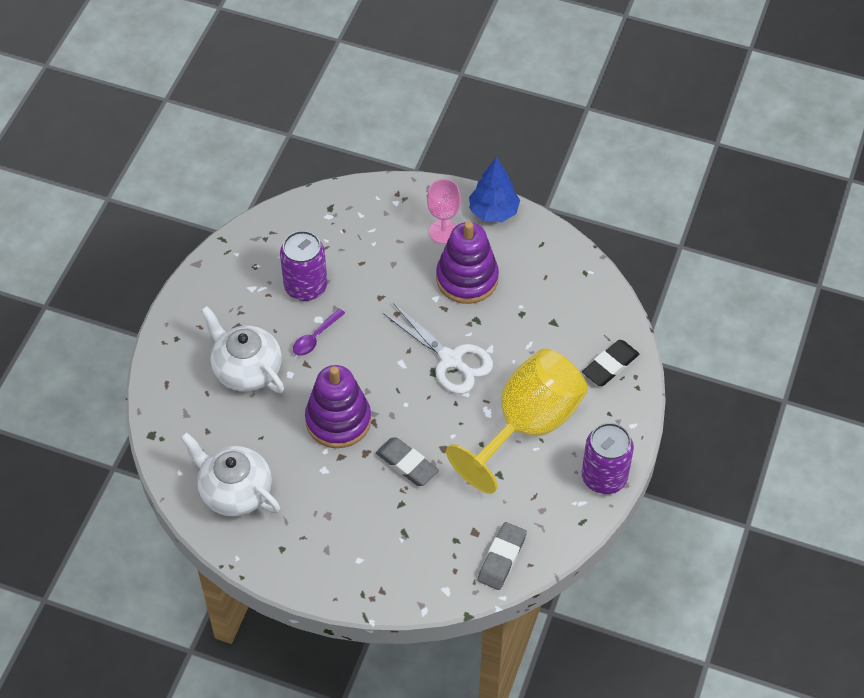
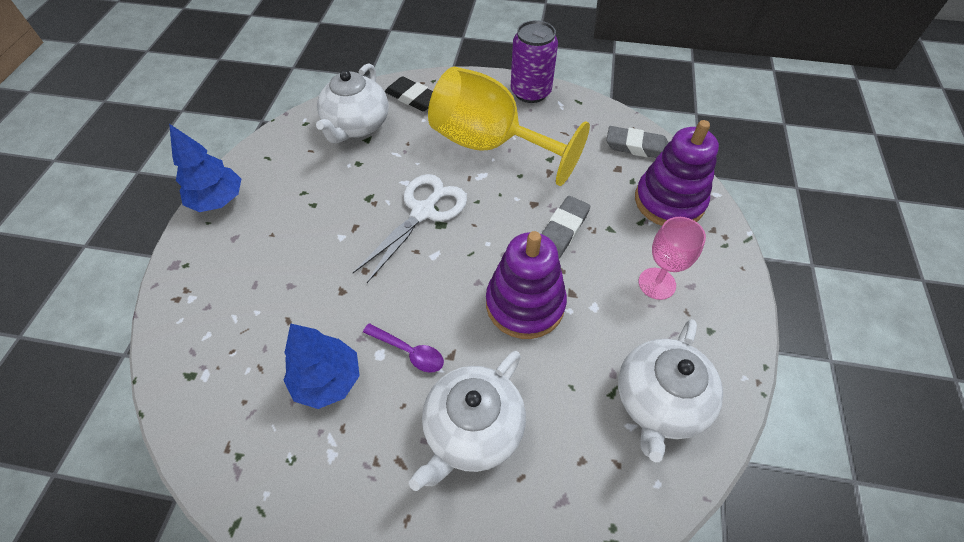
camera: 100 degrees left, 0 degrees up
(305, 287) = (327, 380): purple can -> blue tree
(443, 232) = (243, 242): pink goblet -> pink goblet (657, 283)
(467, 278) = (313, 212): purple stacking toy -> purple stacking toy (669, 201)
(574, 314) = (356, 126): none -> white teapot

